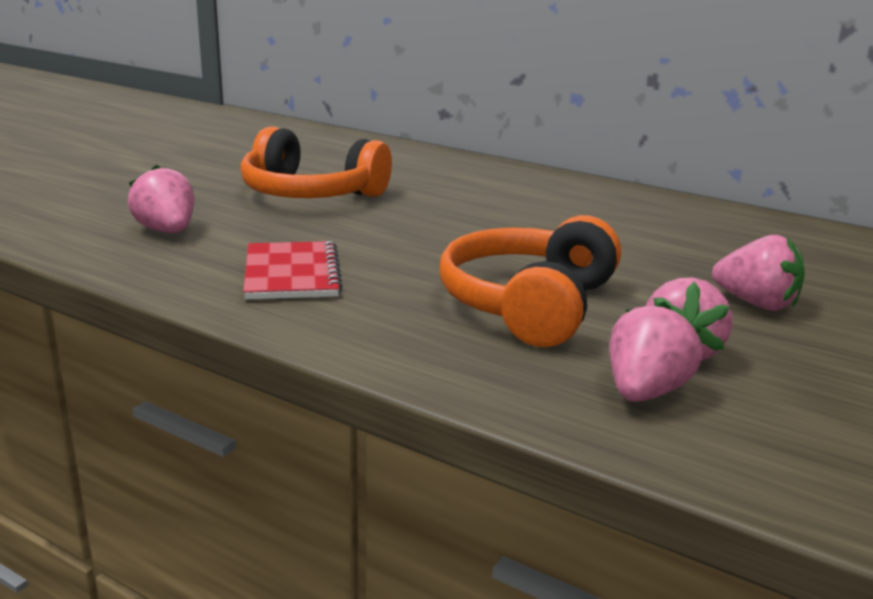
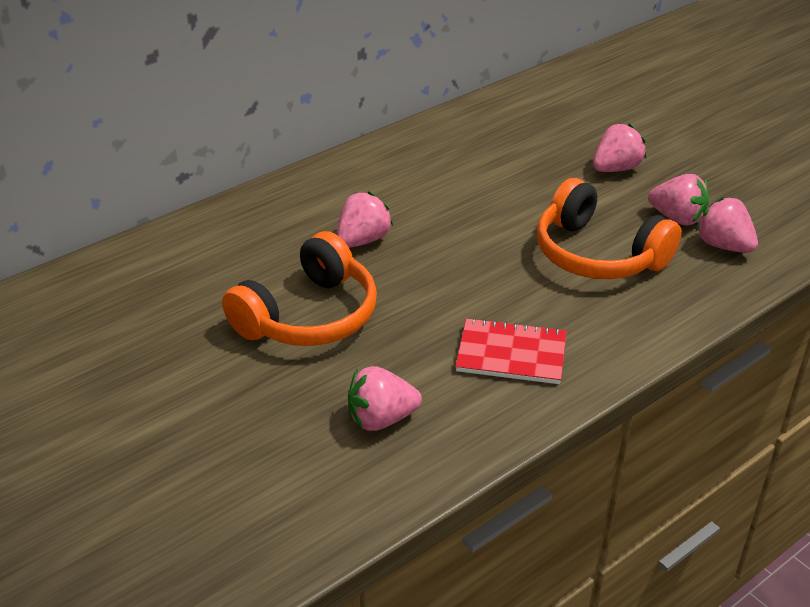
camera: 70 degrees left, 15 degrees up
(447, 200) = (363, 240): none -> pink strawberry

